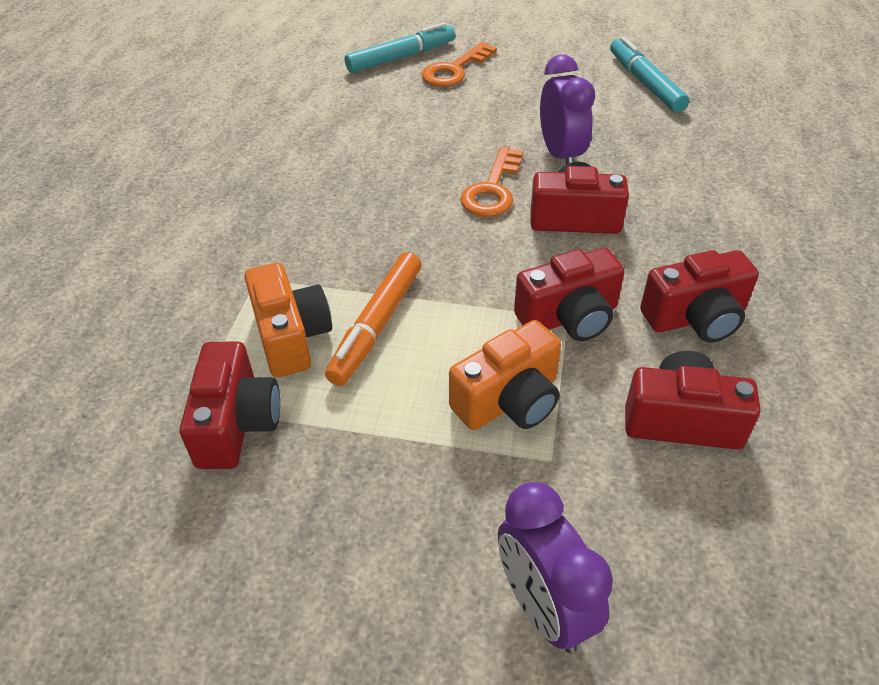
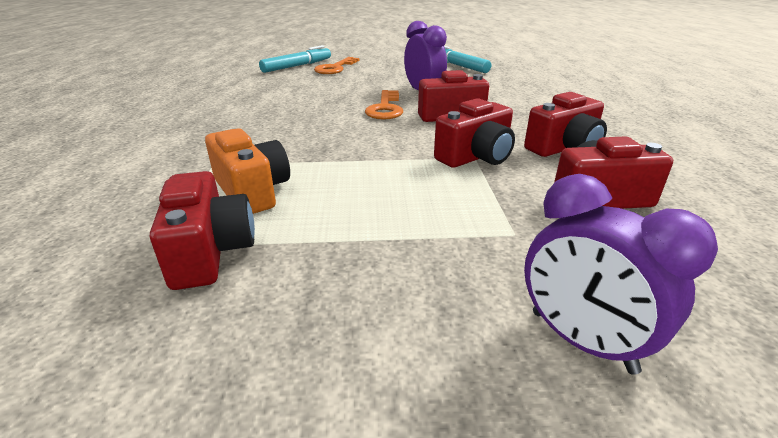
camera: 15 degrees left, 15 degrees down
(376, 325) = (326, 177): orange marker -> none
(509, 400) = (458, 204): orange camera -> none

